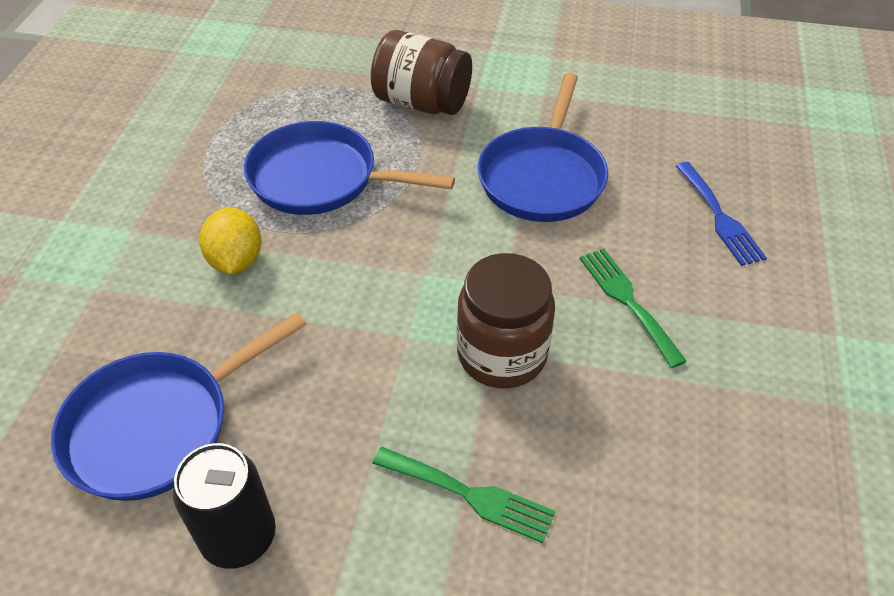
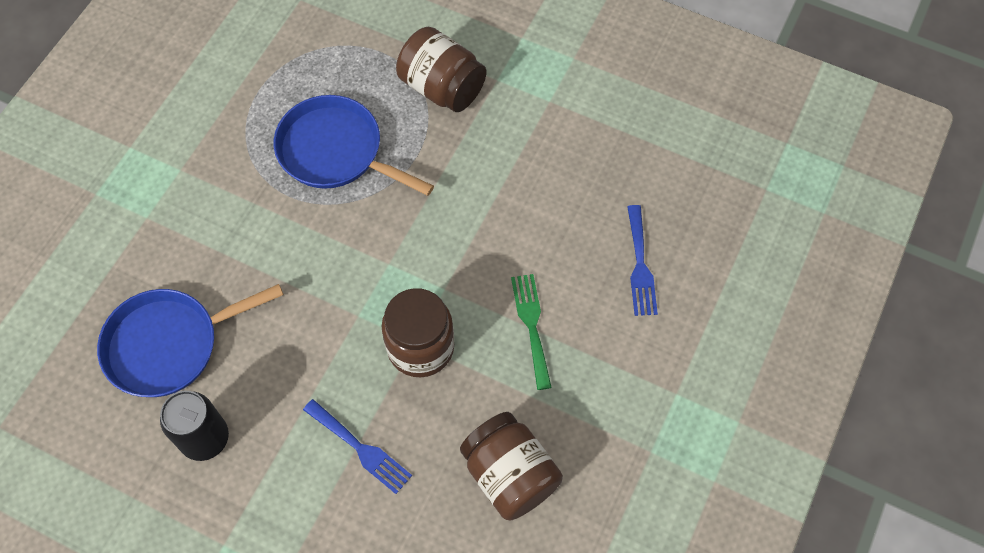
camera: 15 degrees right, 15 degrees up
(236, 261) = (252, 217): yellow lemon -> none
(470, 495) = (361, 449): green fork -> blue fork
(542, 176) = (514, 191): blue pan -> none
(686, 478) = (510, 475): none -> brown jar

